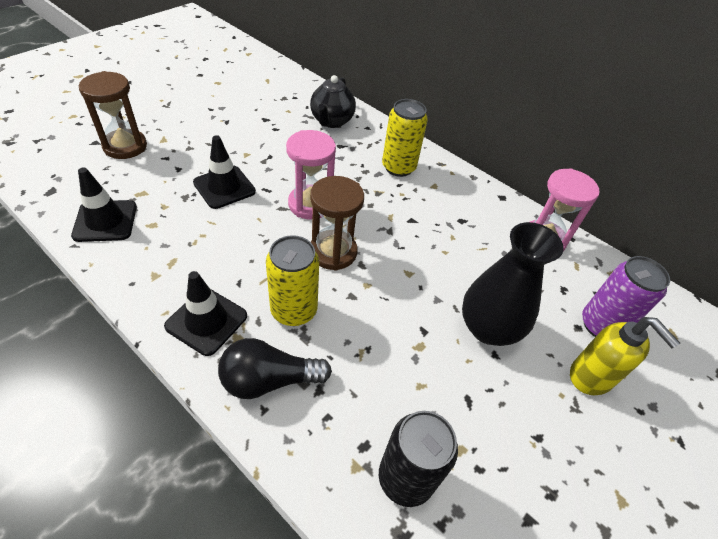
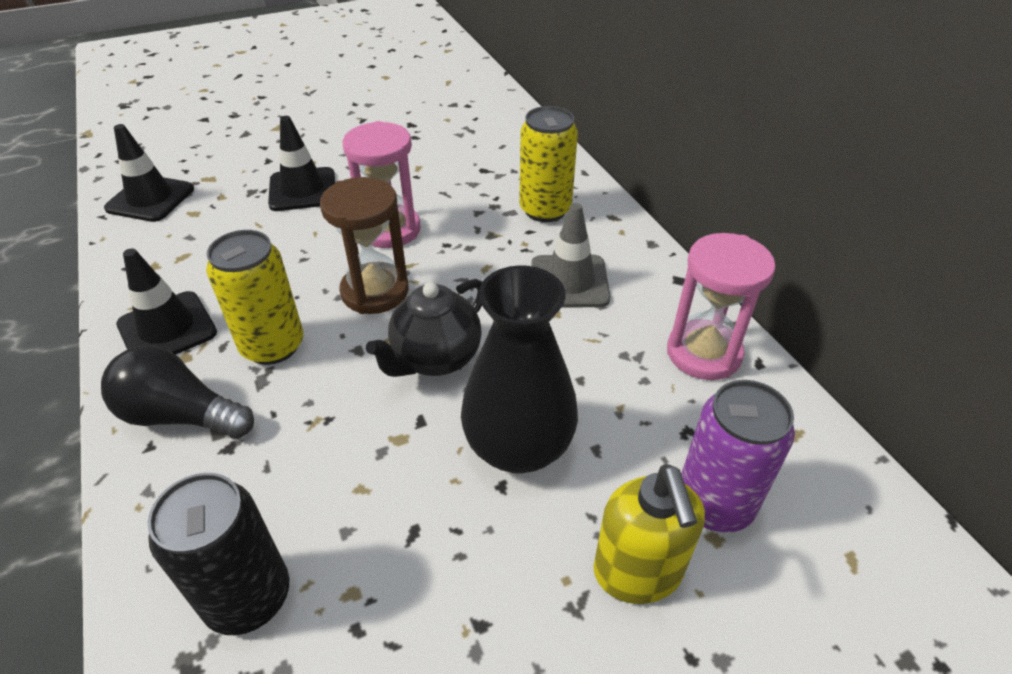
camera: 30 degrees right, 5 degrees down
(125, 146) = (230, 128): brown hourglass -> none
(331, 121) = (494, 139): black teapot -> black teapot (435, 359)
(445, 214) = (569, 281): none -> grey traffic cone

